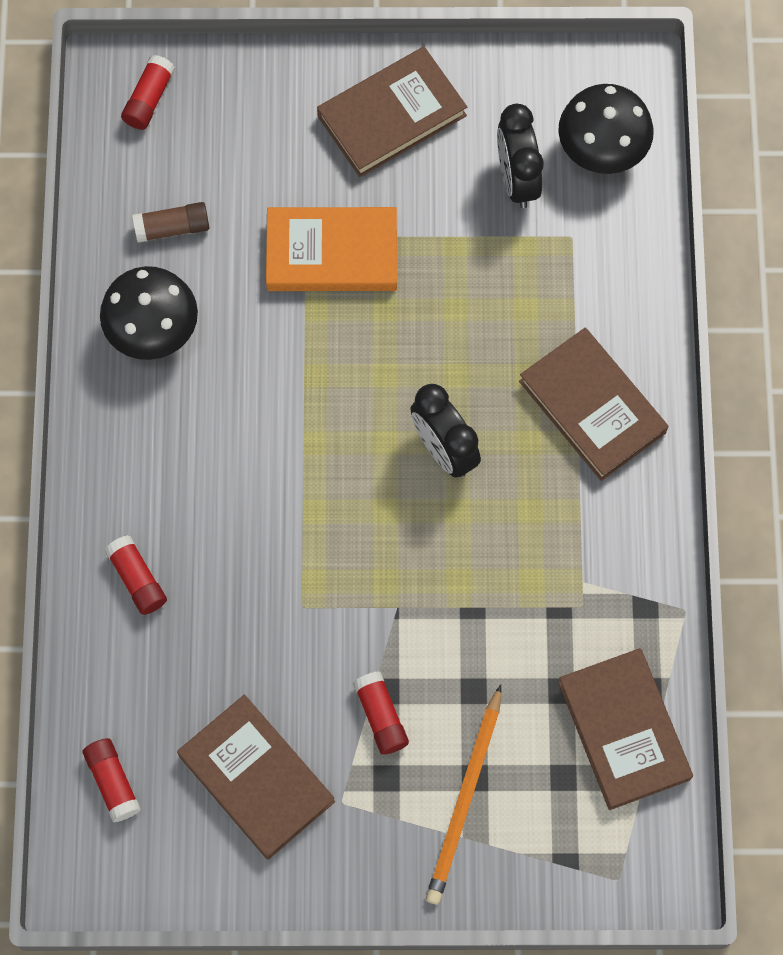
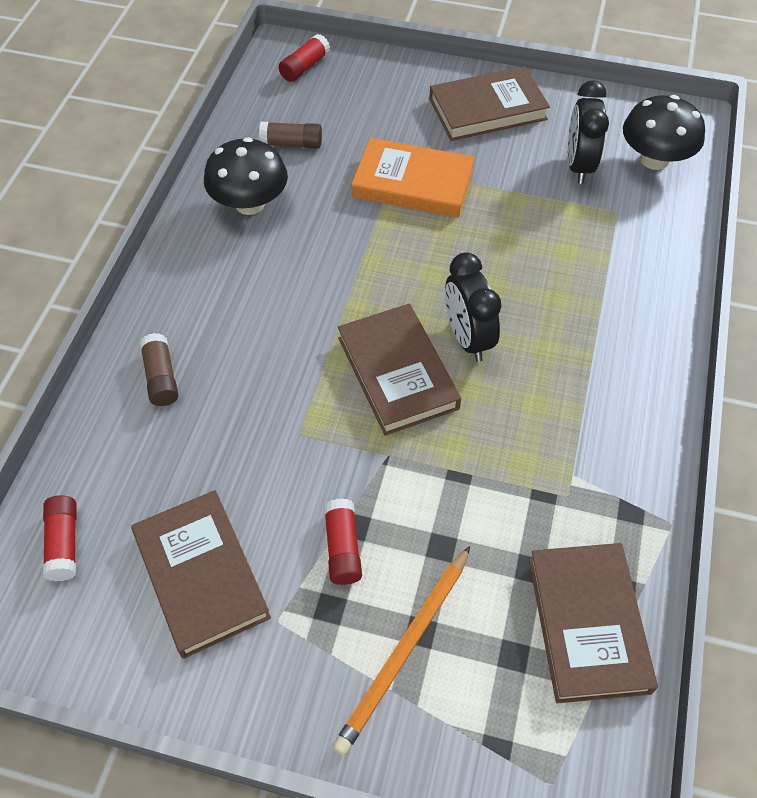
camera: 15 degrees right, 15 degrees down
(137, 579) = (161, 377): red glue stick -> brown glue stick
(592, 407) = (610, 334): brown book -> brown book (397, 373)

